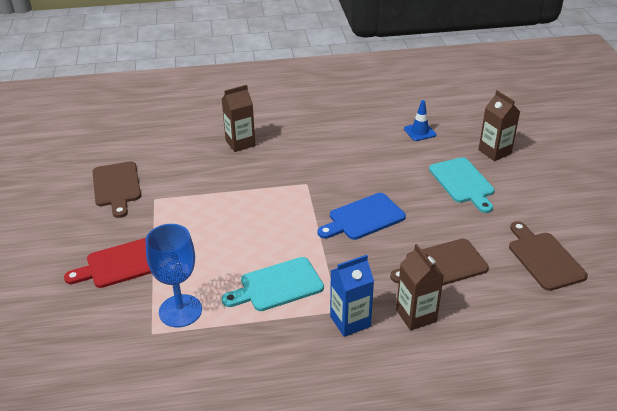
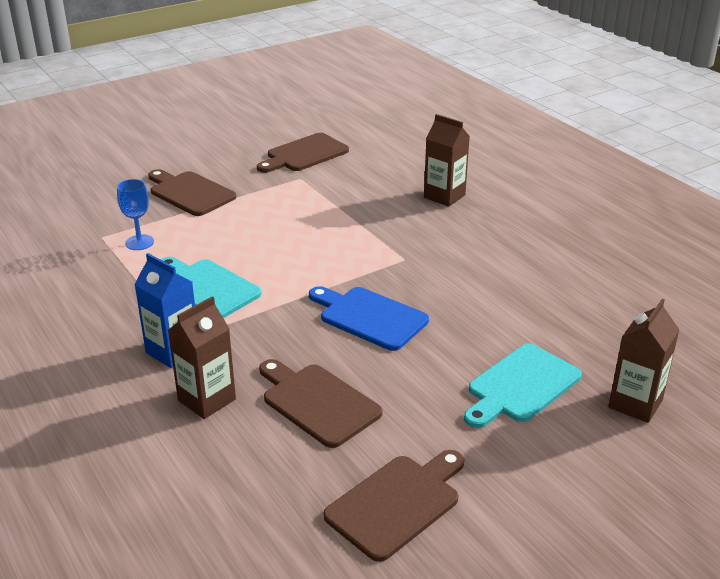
camera: 65 degrees right, 5 degrees down
(121, 264) = (190, 193): red cutting board -> brown cutting board
(180, 311) = (139, 242): blue goblet -> blue goblet, size x0.60
(419, 132) = (612, 320): blue traffic cone -> none

